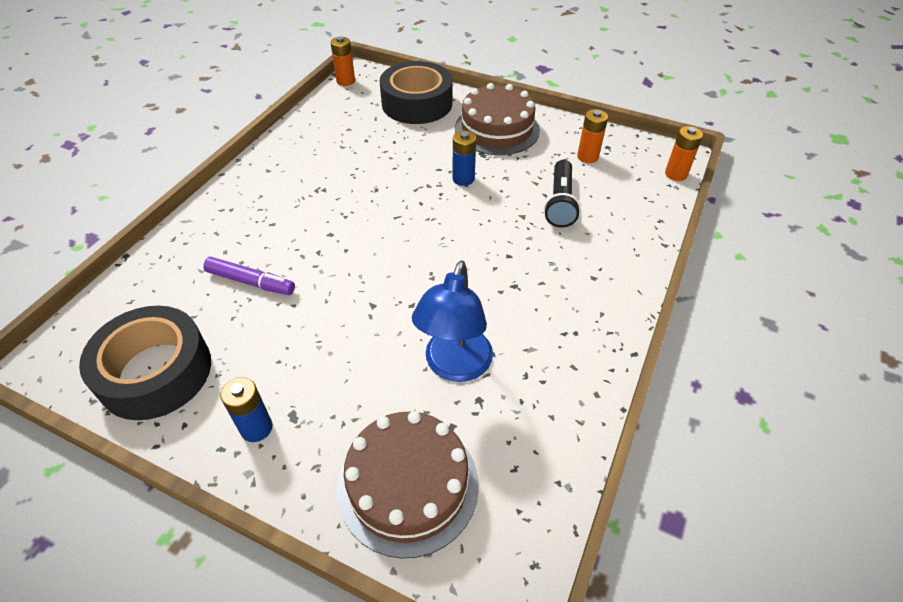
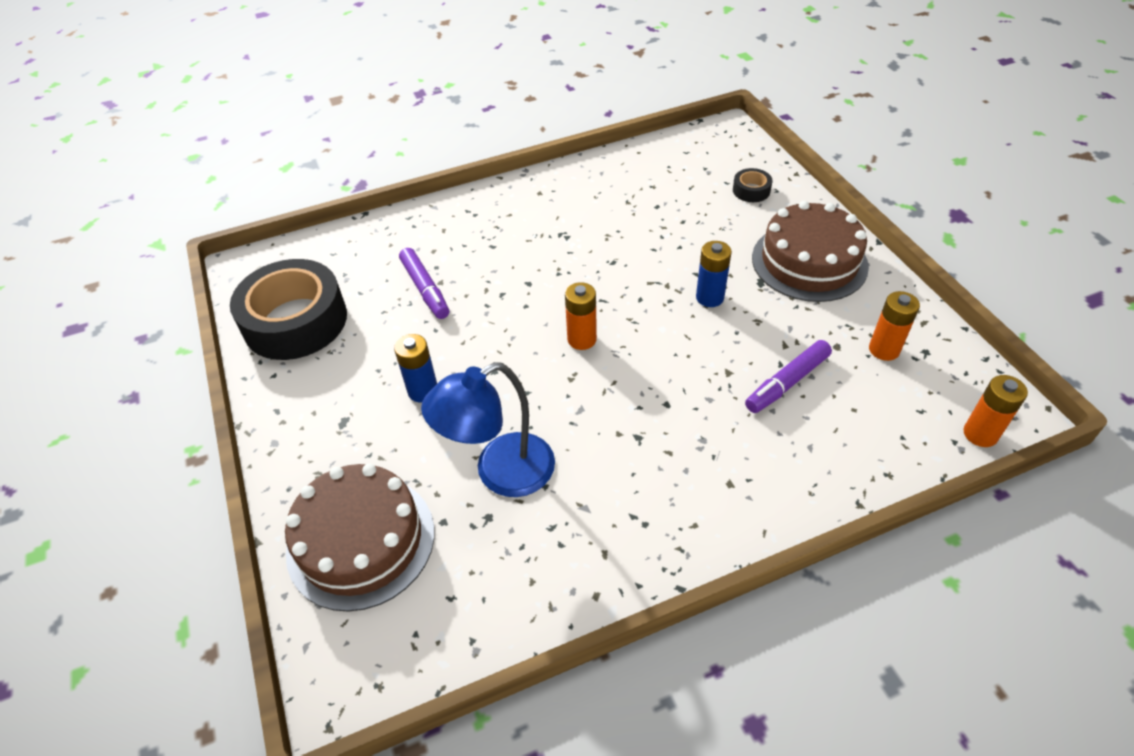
camera: 45 degrees right, 0 degrees up
(256, 428) = (312, 412): blue battery -> blue battery (423, 391)
(345, 81) = (703, 133): orange battery -> orange battery (582, 339)
(417, 103) = (751, 190): black tape -> black tape, size x0.41
(560, 203) = (787, 382): black flashlight -> purple marker

